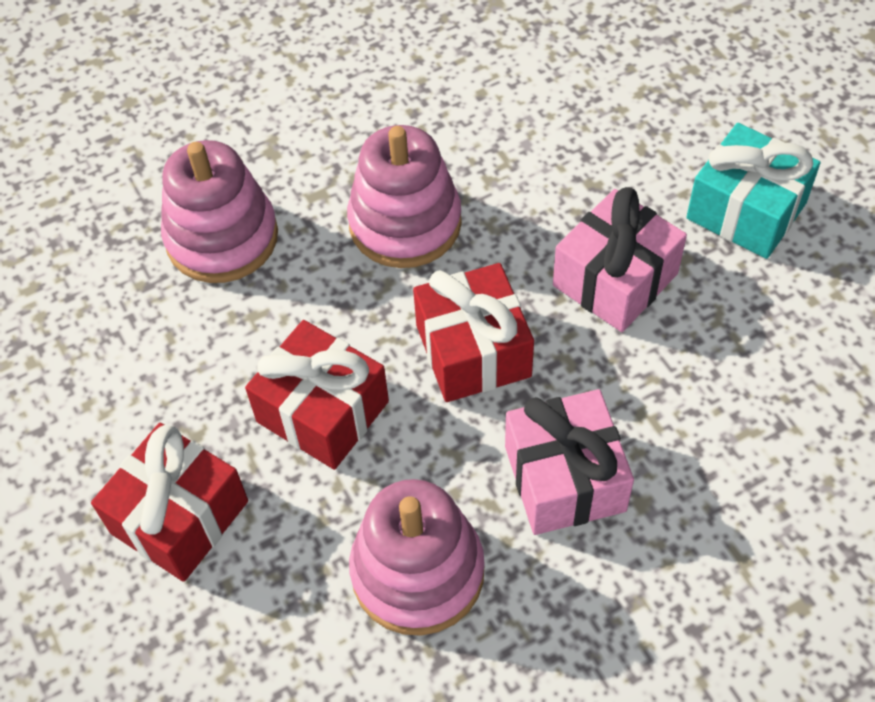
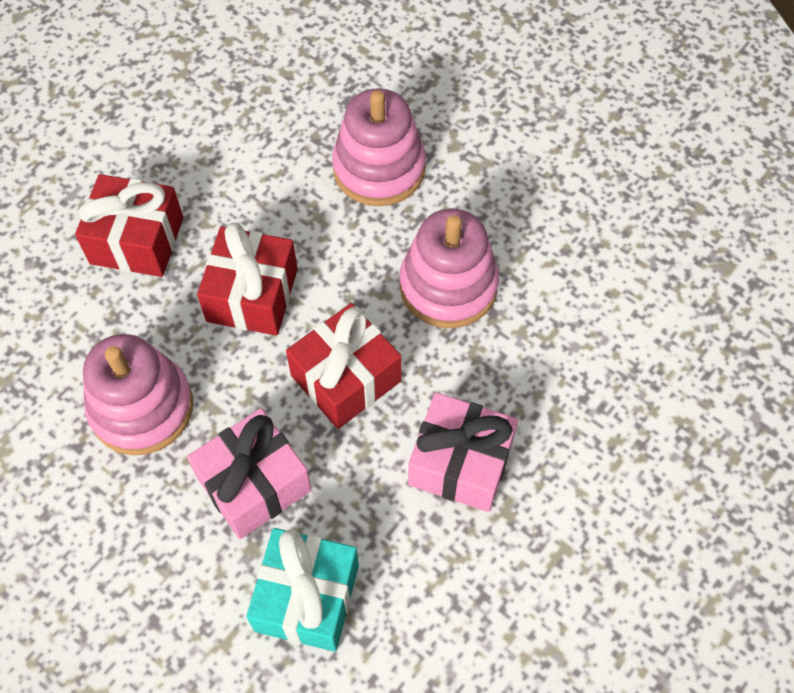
camera: 65 degrees right, 5 degrees up
(746, 211) = (585, 551): turquoise gift -> turquoise gift (307, 597)

